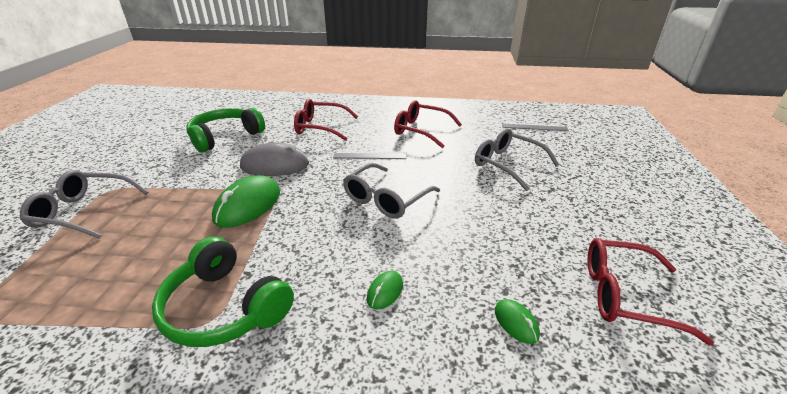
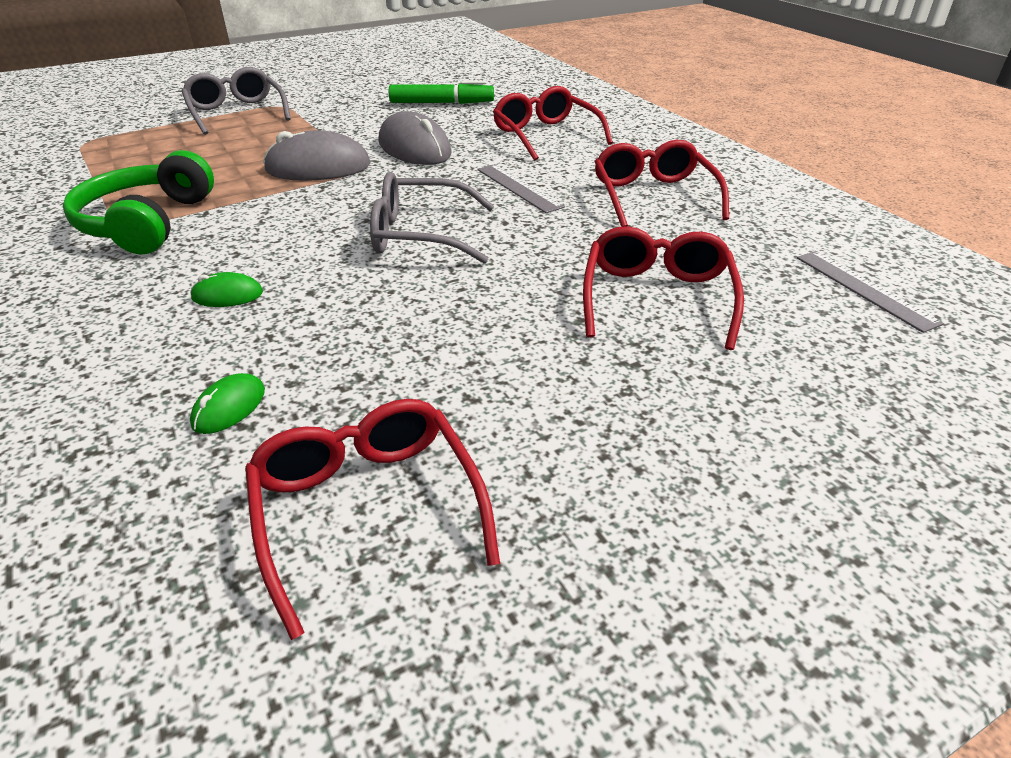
camera: 55 degrees right, 5 degrees up
(225, 137) = (441, 103): green headphones -> green marker
(248, 205) = (318, 167): green mouse -> grey mouse
(507, 164) = (657, 298): grey glasses -> red glasses

